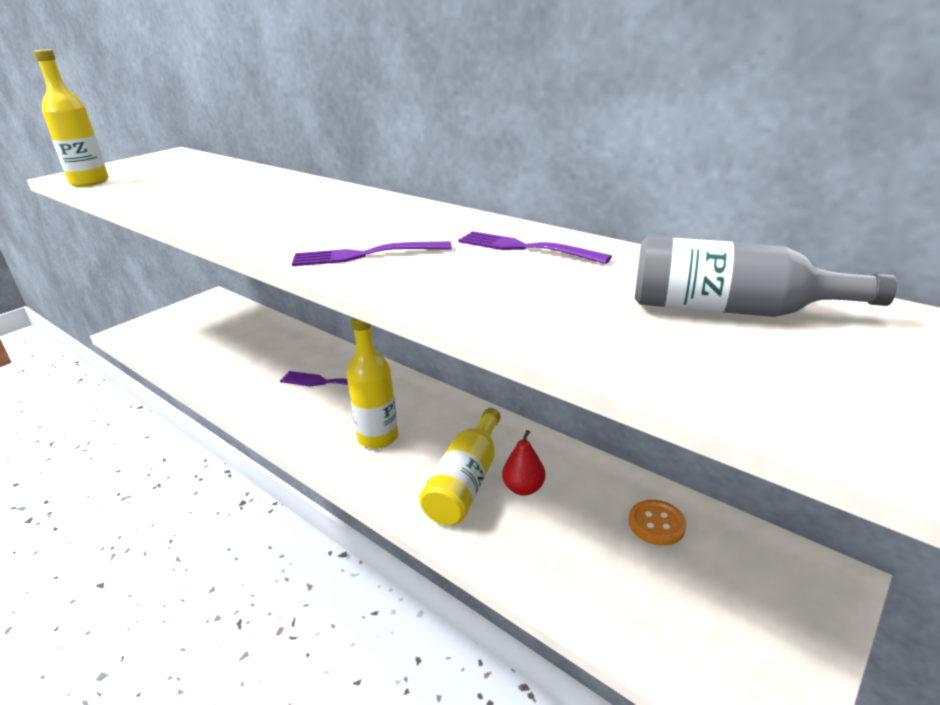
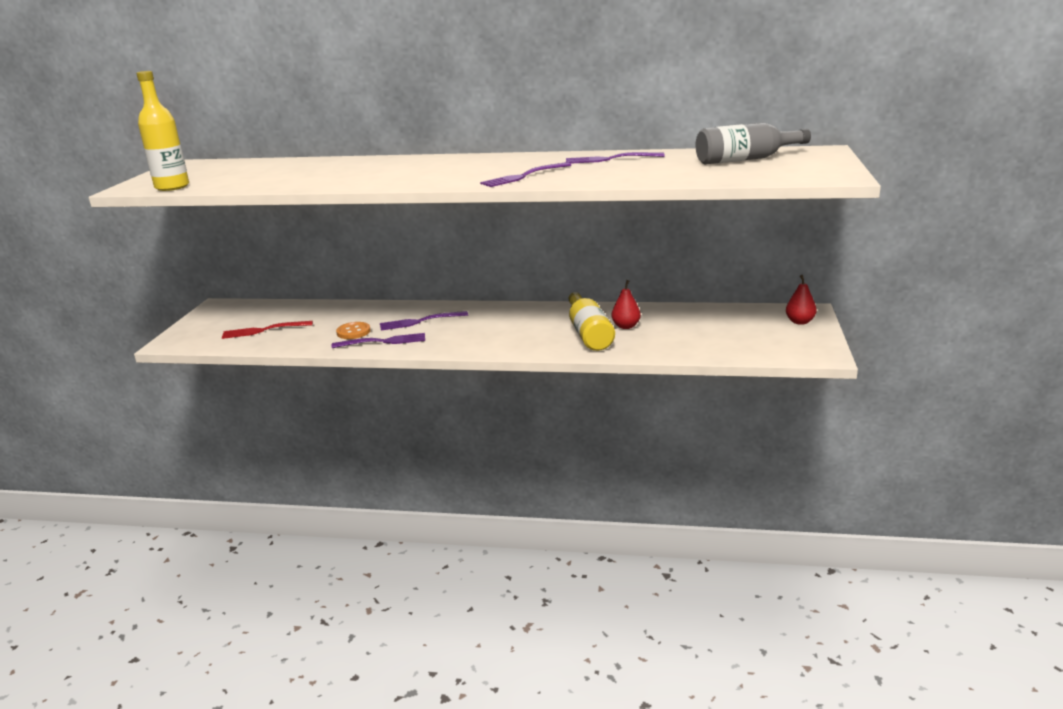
camera: 30 degrees left, 5 degrees down
(199, 343) = (263, 330): none -> red fork
(261, 401) = (383, 341): none -> purple fork
(378, 437) = (503, 333): yellow bottle -> none
(656, 524) = (712, 318): orange button -> orange button (353, 332)
(796, 601) = (799, 322): none -> red pear

